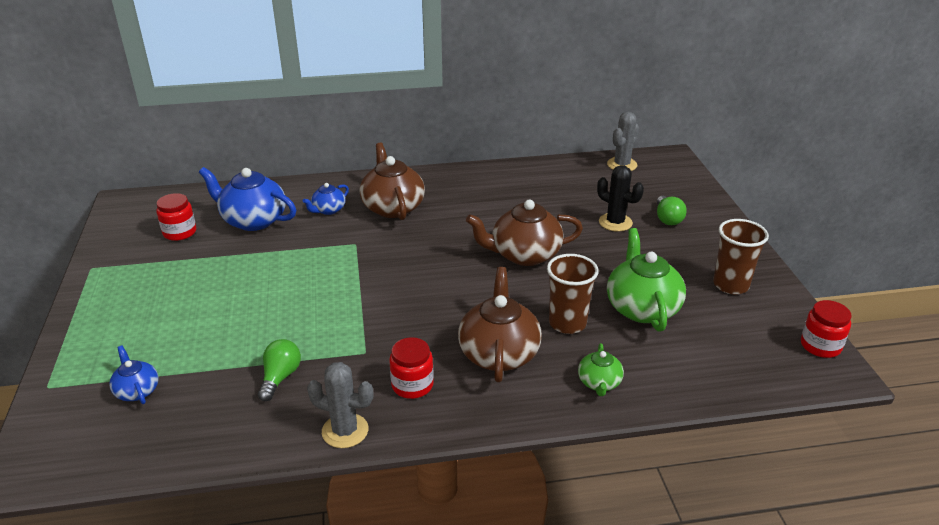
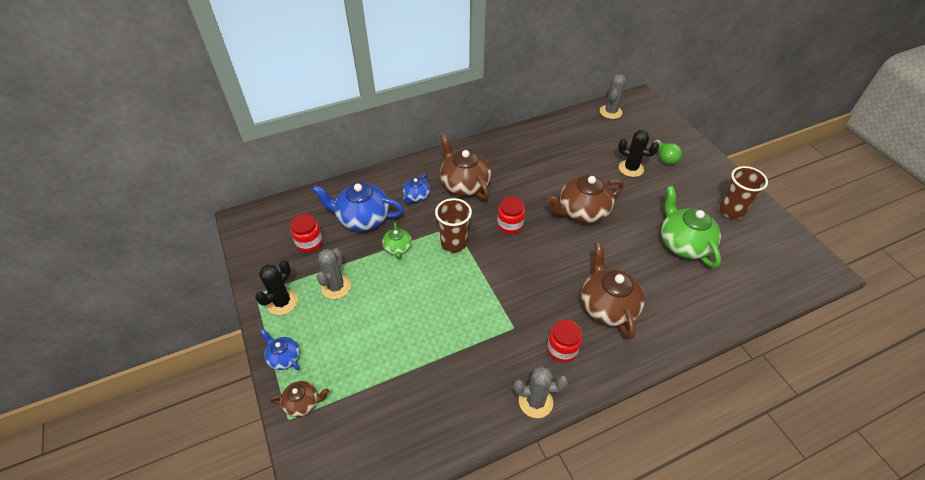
camera: 15 degrees left, 15 degrees up
(73, 376) = (303, 403): none -> brown teapot
(114, 280) = (282, 302): none -> black cactus
(137, 391) = (362, 405): blue teapot -> blue teapot (284, 357)
(182, 277) = (336, 287): none -> grey cactus
(280, 377) = (464, 365): green light bulb -> none
(567, 323) = (640, 268): brown cup -> brown cup (454, 243)
(599, 383) = (685, 316): green teapot -> green teapot (397, 248)
(820, 346) = (808, 251): red jar -> red jar (510, 225)

